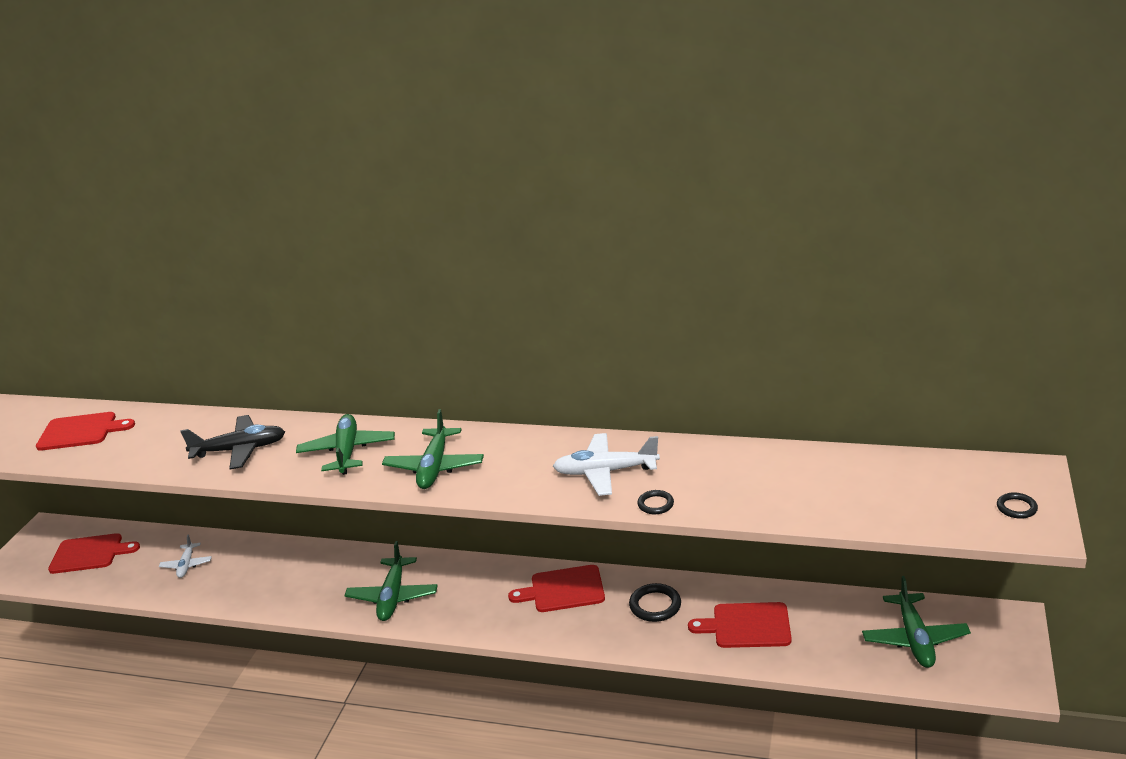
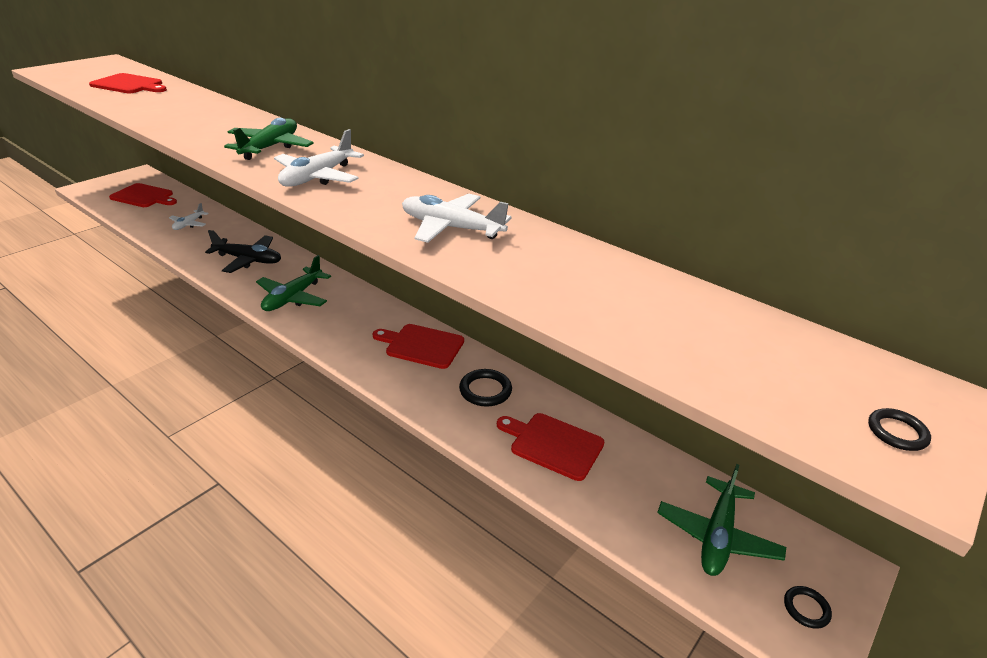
camera: 20 degrees right, 5 degrees up
(240, 450) = (203, 123): black plane -> black plane (248, 260)
(434, 467) = (317, 177): green plane -> white plane
(655, 504) = (466, 269): black ring -> black ring (806, 608)

